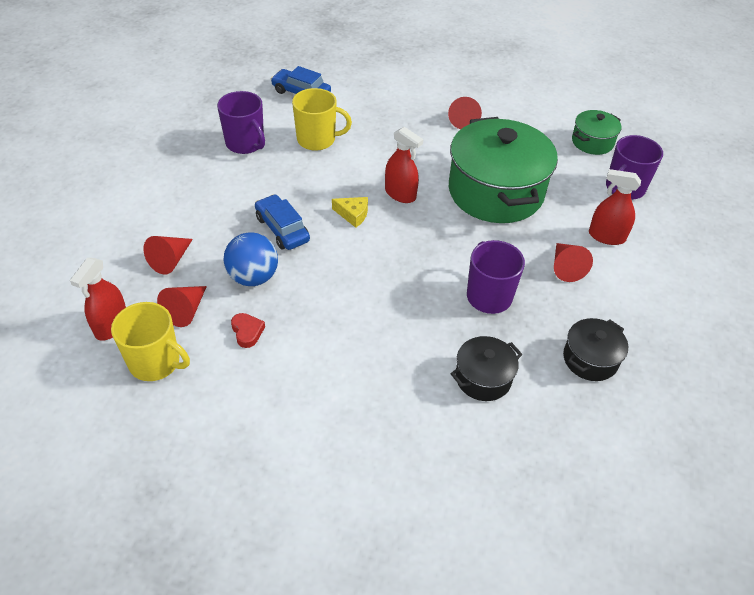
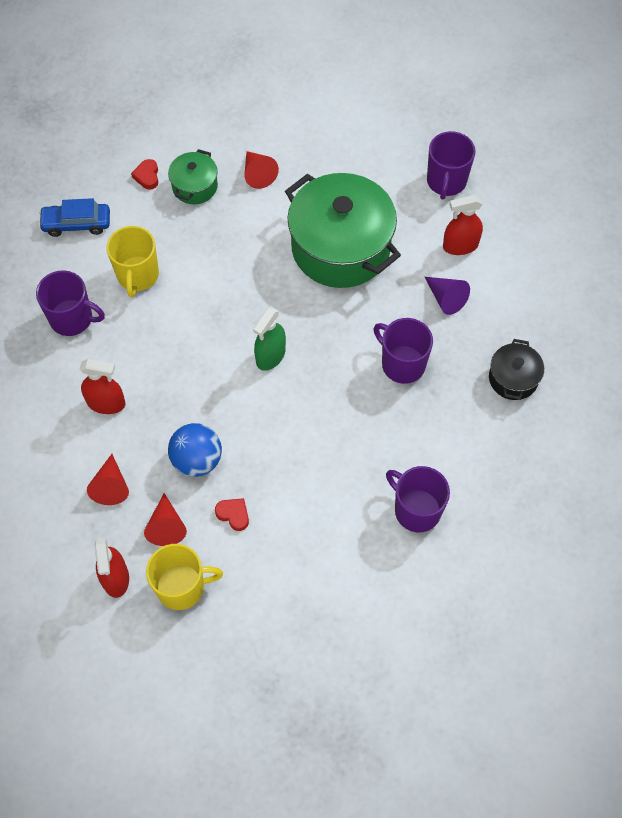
camera: 30 degrees left, 15 degrees up
(282, 229) = (183, 396): blue car -> none
(317, 140) = (137, 275): yellow mug -> yellow mug turned 120 degrees clockwise
(353, 214) = (234, 344): yellow cheese -> none
(376, 236) = (270, 356): none -> green spray bottle
(377, 88) = (147, 176): none -> red heart
(400, 194) = (259, 297): red spray bottle -> red spray bottle (106, 403)
(414, 418) = (416, 510): none -> purple mug
(483, 378) = (445, 444): black pot -> none
(565, 267) = (445, 298): red cone -> purple cone
(592, 142) = (389, 139): green pot -> green pot (195, 186)

